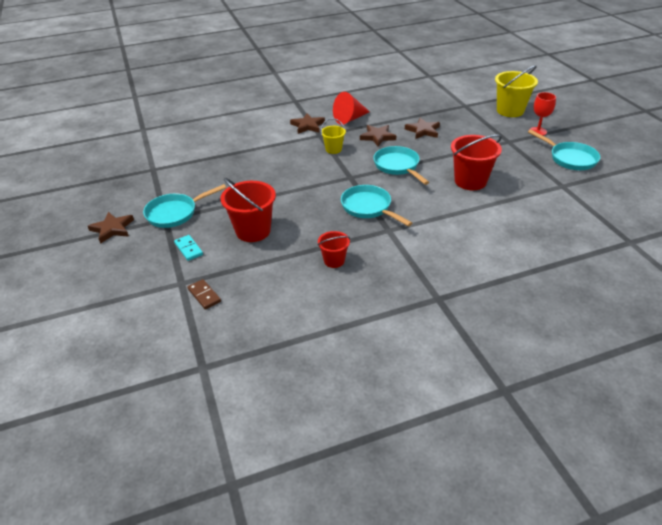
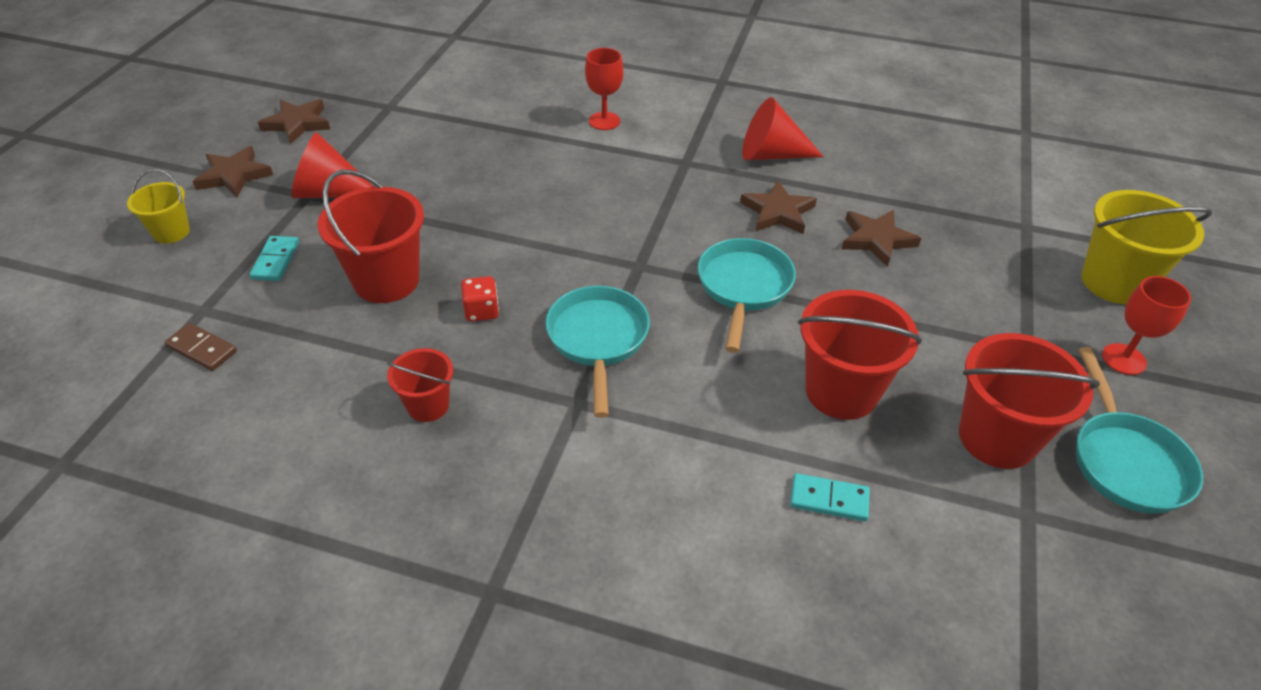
camera: 35 degrees right, 5 degrees up
(175, 213) = (330, 192): turquoise pan -> red cone
(204, 295) = (202, 349): brown domino -> brown domino turned 60 degrees counterclockwise
(265, 134) = (604, 121): none -> red goblet
(308, 126) = (687, 136): brown star -> brown star (297, 124)
(310, 221) = (481, 311): none -> red dice
(333, 149) = (675, 199): yellow bucket -> yellow bucket (171, 232)
(505, 212) = (829, 499): none -> turquoise domino
(530, 170) = (997, 438): none -> red bucket

